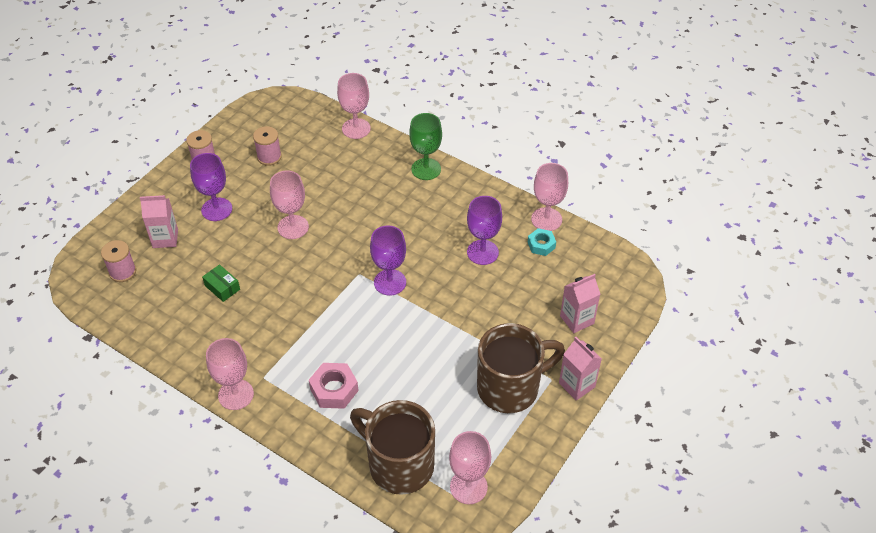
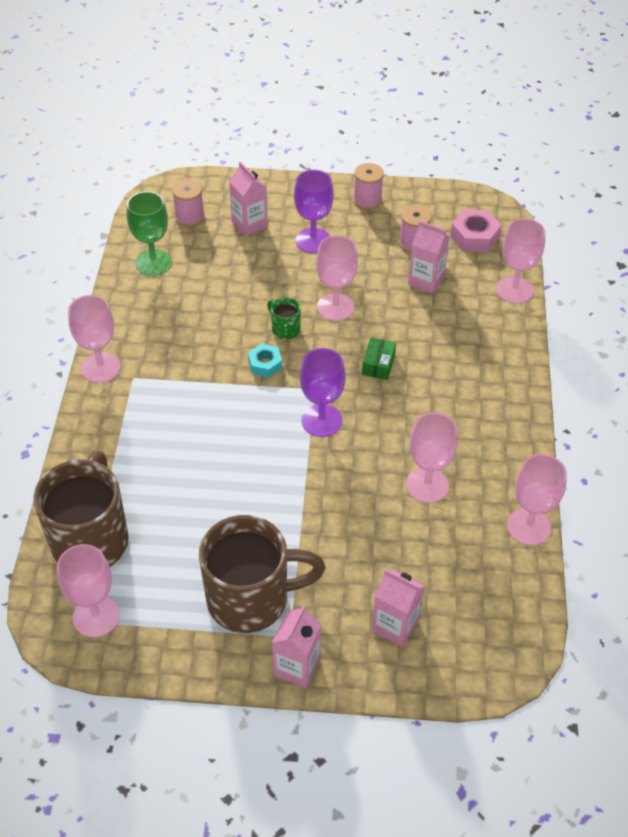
camera: 60 degrees right, 0 degrees up
(222, 287) = (220, 293): green box -> green box (378, 364)
(290, 265) = (285, 329): none -> green mug
(310, 168) = (426, 281): none -> pink carton
(334, 389) = (152, 440): pink nut -> pink nut (474, 237)
(426, 169) = (508, 377): green goblet -> green goblet (153, 263)
(482, 252) = (427, 485): purple goblet -> pink goblet
(510, 387) = (251, 599): brown mug -> brown mug turned 45 degrees counterclockwise
(541, 245) = (483, 538): turquoise nut -> turquoise nut (265, 364)

